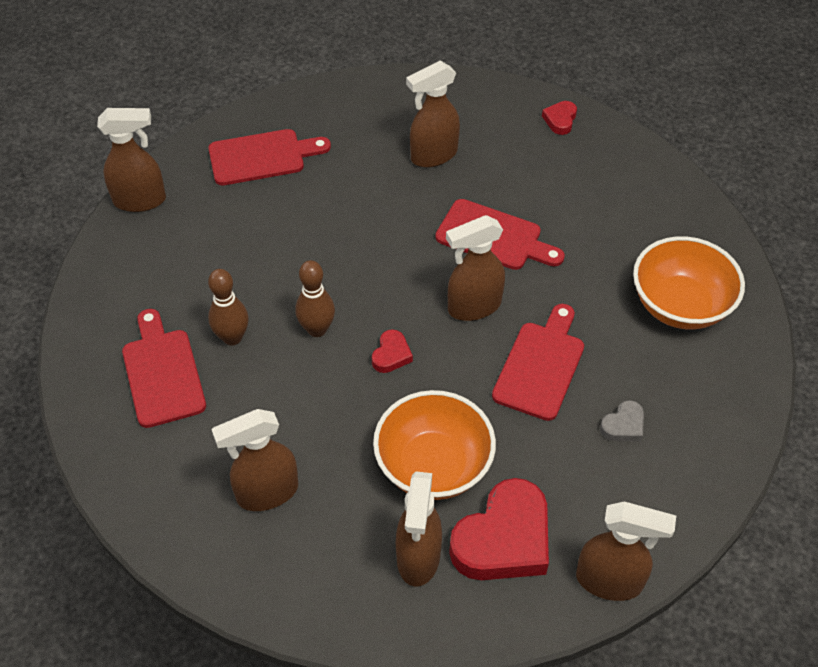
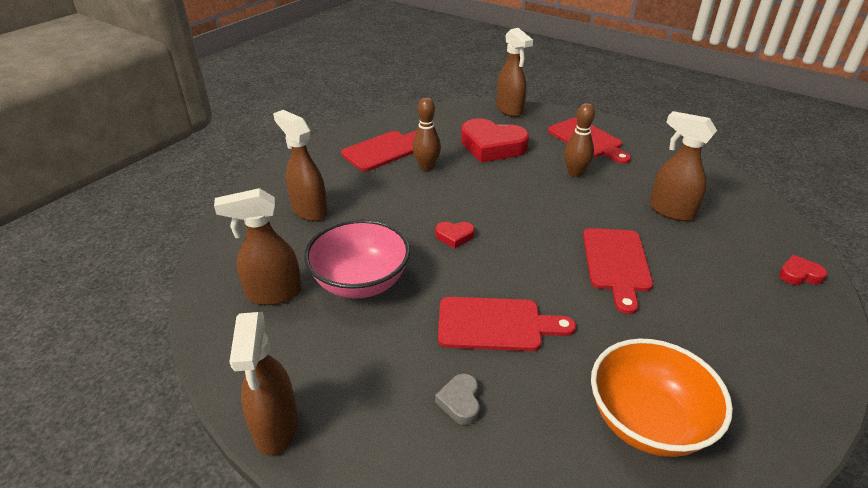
camera: 70 degrees right, 15 degrees down
(317, 329) = (455, 198): brown bowling pin -> brown bowling pin (575, 173)
(433, 466) = (360, 282): orange bowl -> pink bowl
(473, 307) = (531, 269): brown spray bottle -> none
(503, 539) = (303, 340): red heart -> red heart (492, 146)
(623, 425) = (460, 402): grey heart -> grey heart turned 60 degrees clockwise

